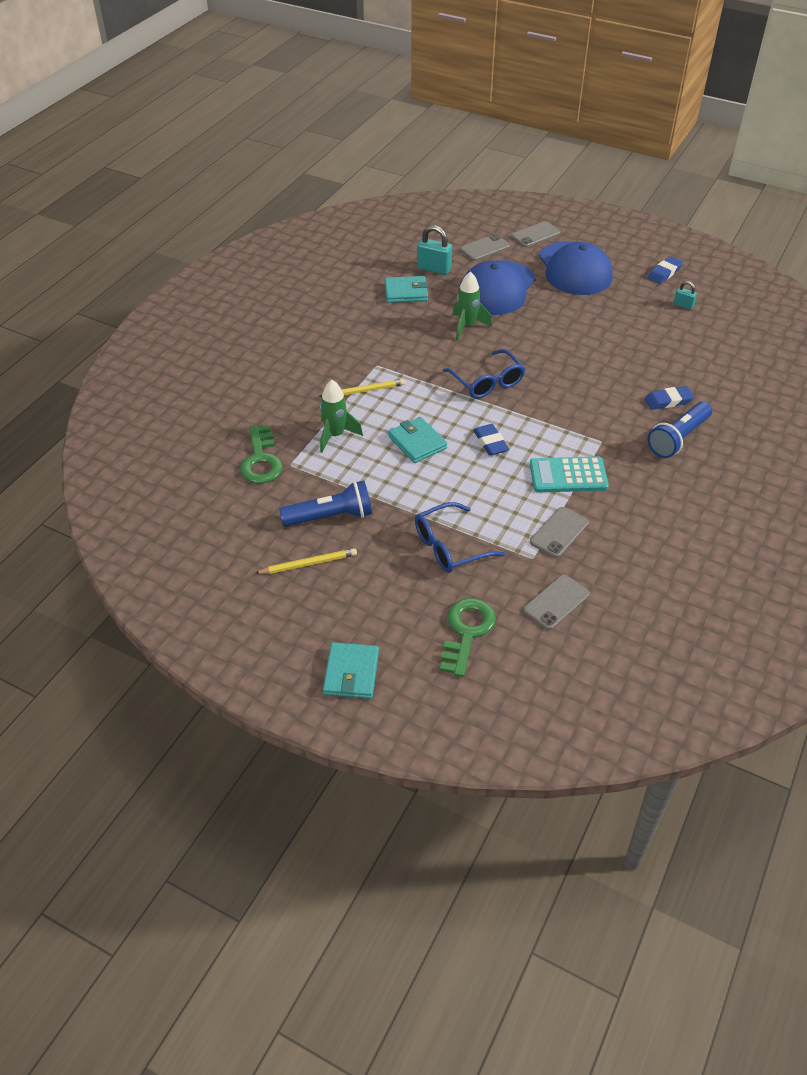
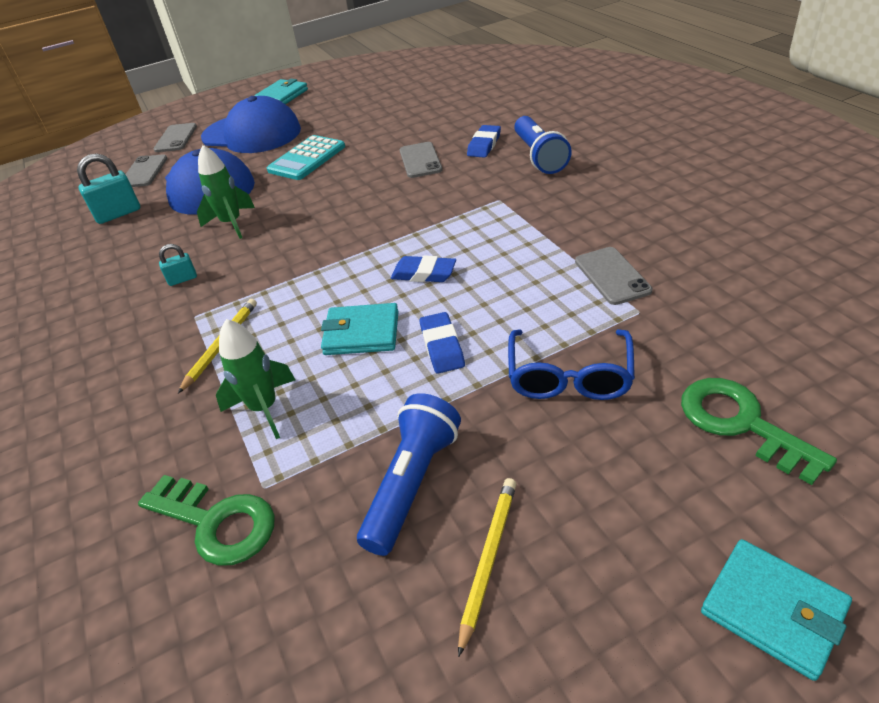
camera: 50 degrees left, 5 degrees down
(406, 292) = (119, 246): turquoise wallet -> turquoise wallet (282, 96)
(487, 382) = (329, 241): blue glasses -> none
(556, 602) = (727, 320): grey phone -> grey phone (420, 160)
(568, 475) = (528, 238): turquoise calculator -> turquoise calculator (307, 159)
(664, 273) = (324, 94): blue eraser -> blue eraser (442, 346)
(683, 305) = (375, 99): turquoise padlock -> turquoise padlock (182, 279)

